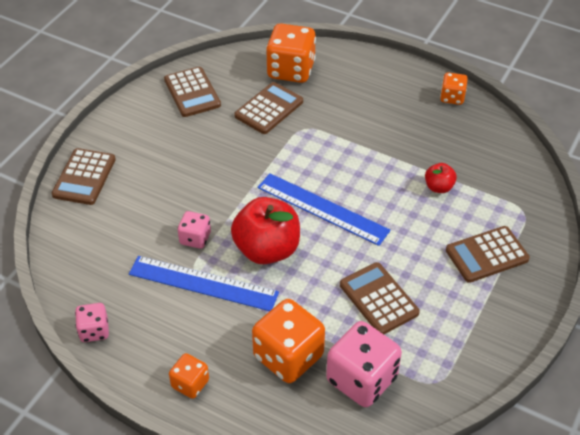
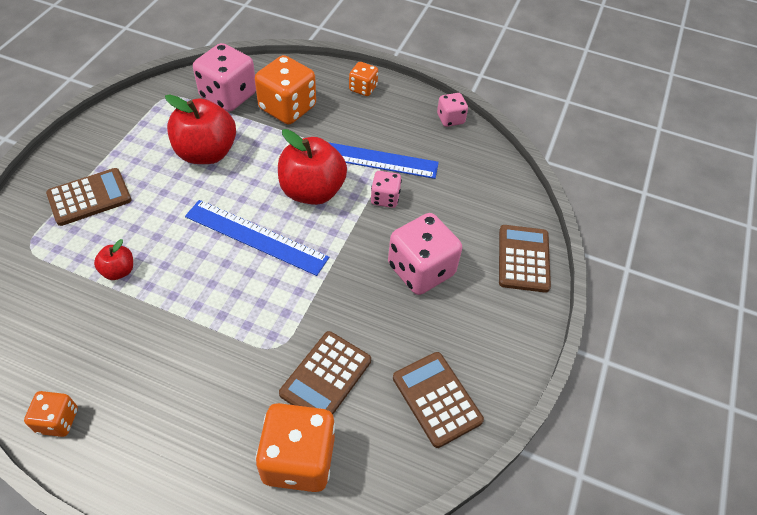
camera: 170 degrees right, 5 degrees up
(178, 173) = (421, 270): none -> pink dice
(378, 299) = (206, 153): brown calculator -> red apple

